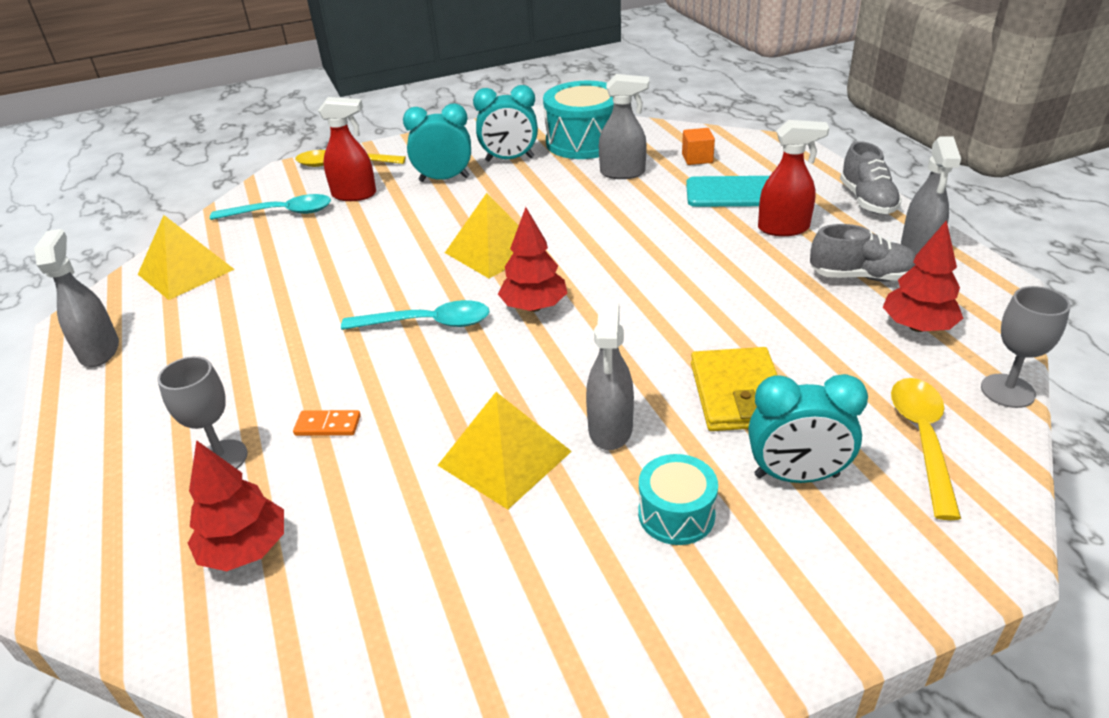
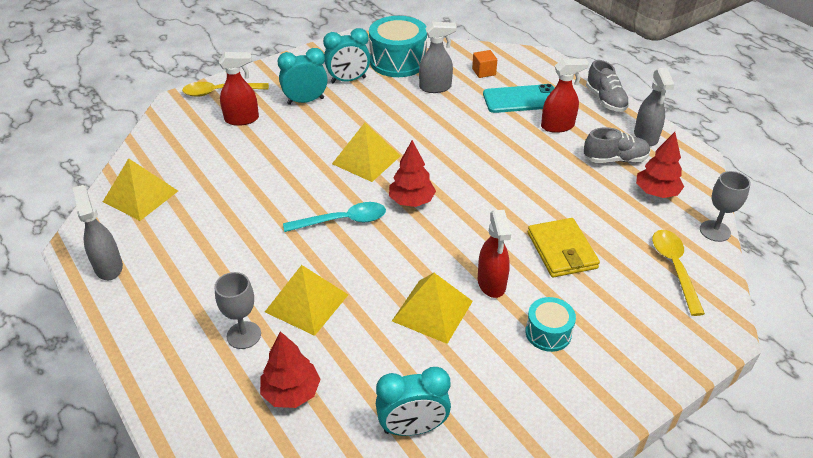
camera: 15 degrees left, 5 degrees up
(281, 213) = (191, 139): turquoise spoon -> none
(328, 425) = (306, 303): orange domino -> yellow pyramid
(610, 429) = (491, 283): grey spray bottle -> red spray bottle
(796, 476) = (610, 300): turquoise clock -> turquoise clock (412, 428)

